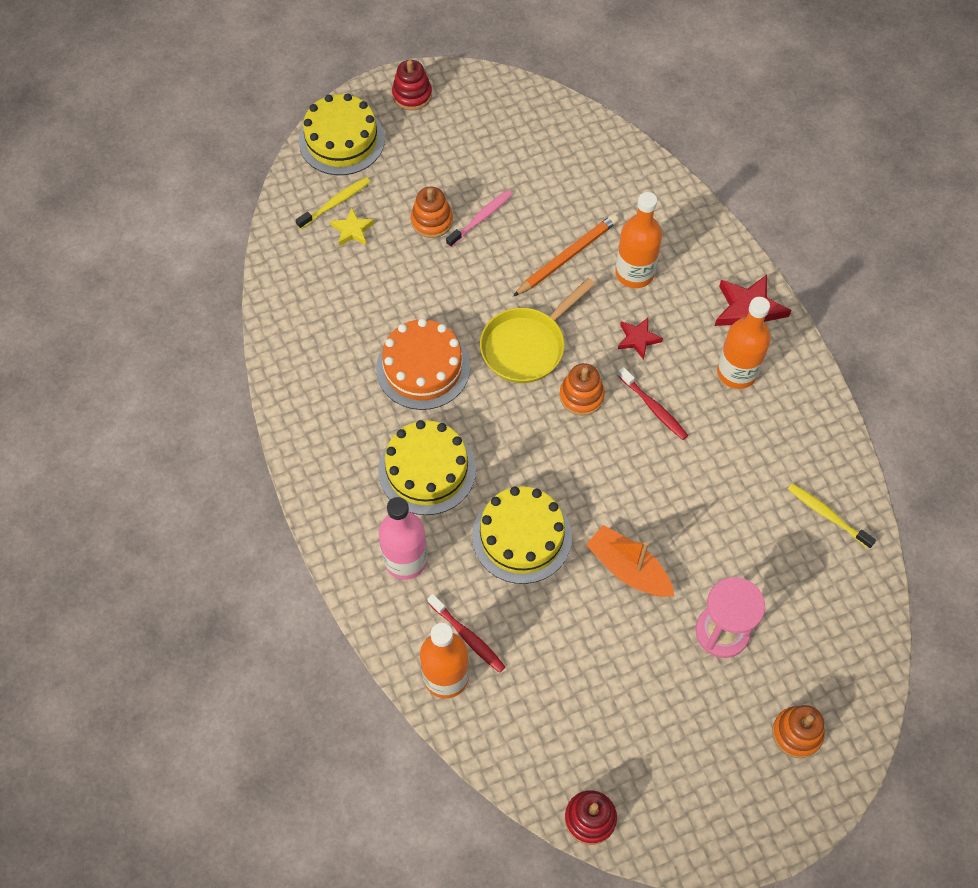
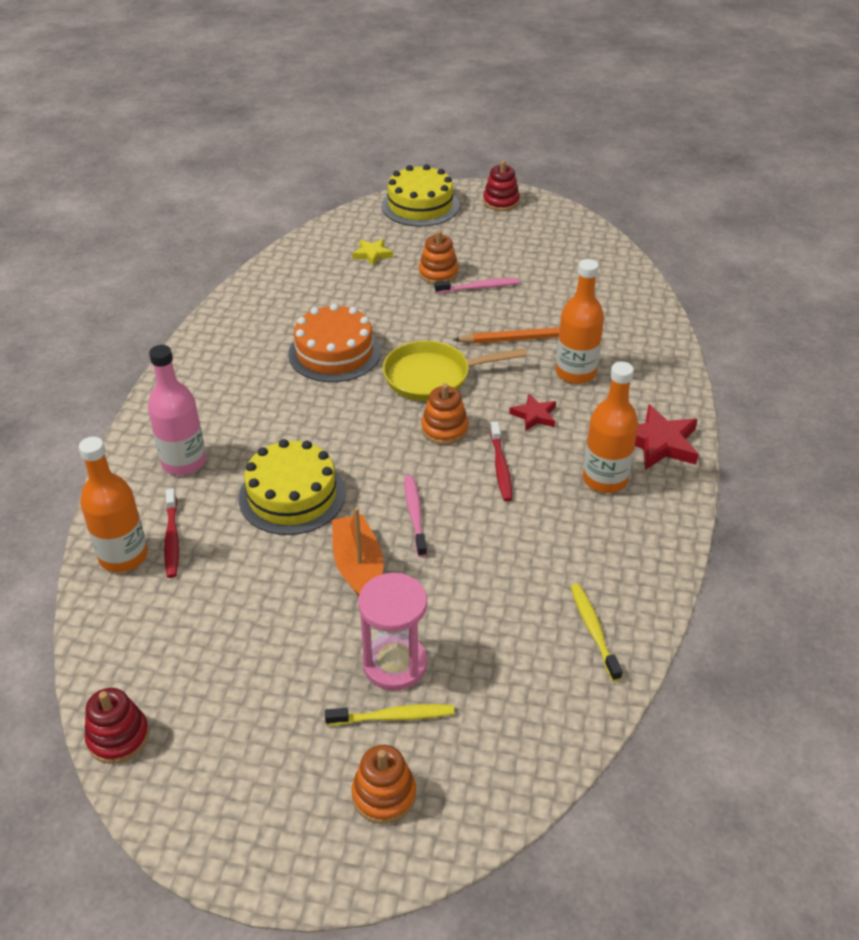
camera: 35 degrees right, 20 degrees down
(335, 203) = (377, 235): yellow toothbrush -> yellow toothbrush (393, 717)
(427, 470) = (266, 414): yellow cake -> none
(628, 494) = (415, 514): none -> pink toothbrush

